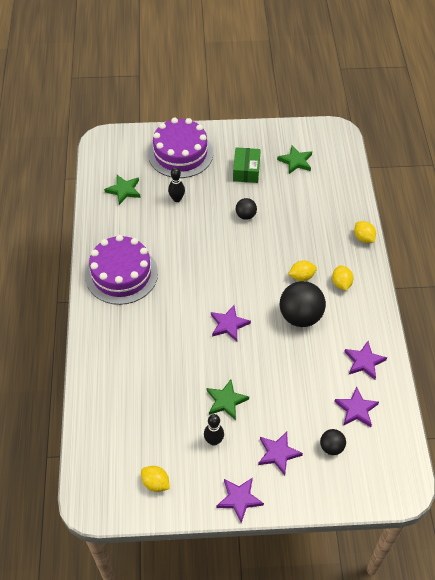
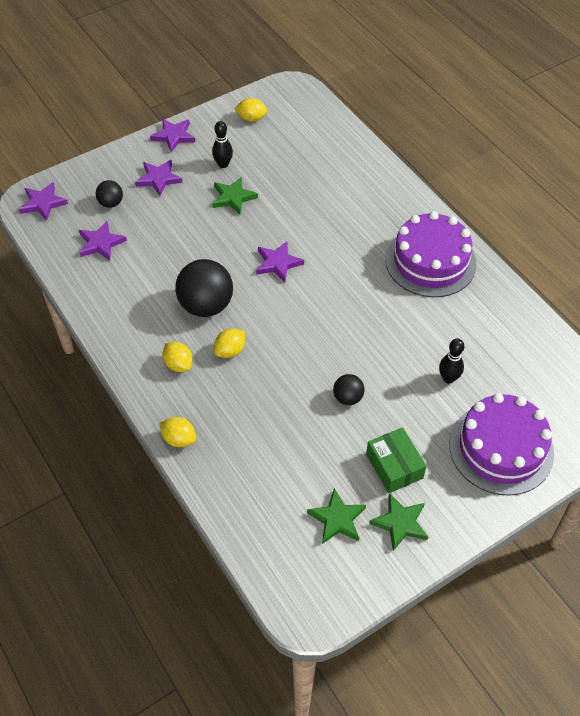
camera: 150 degrees right, 0 degrees up
(124, 190) = (520, 358): green star -> green star (400, 523)
(364, 361) = (112, 290): purple star -> purple star (43, 203)

